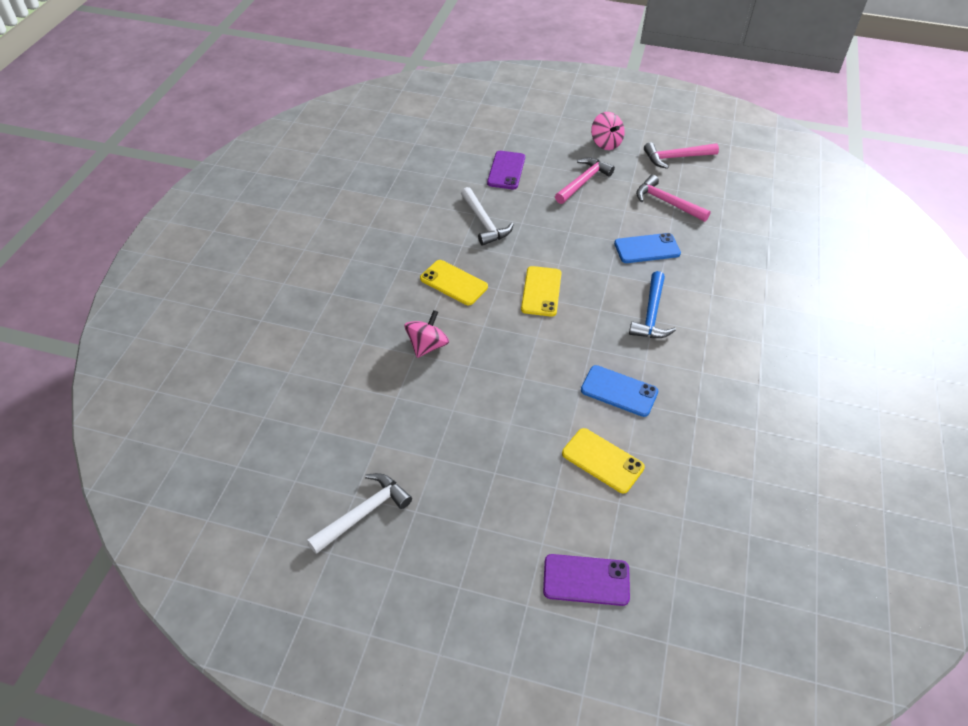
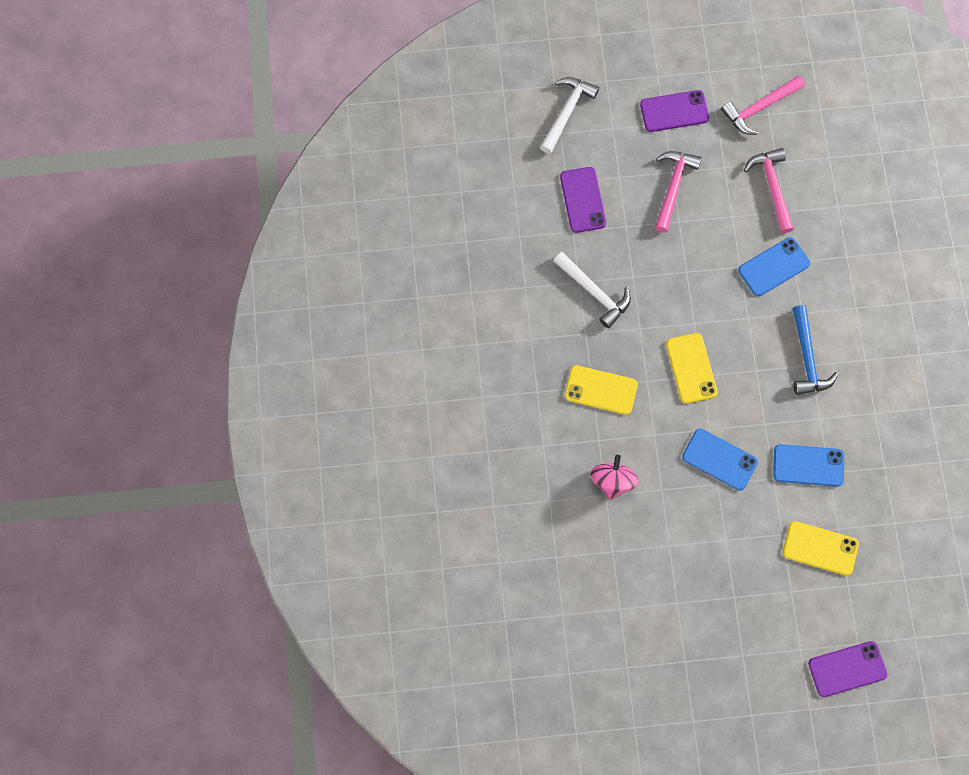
camera: 20 degrees left, 25 degrees up
(363, 513) = (643, 681): white hammer -> white hammer (566, 112)
(535, 361) = (719, 459): none -> blue phone
(606, 143) = (674, 111): pink spinning top -> purple phone
(667, 202) = (772, 187): pink hammer -> pink hammer turned 60 degrees clockwise

